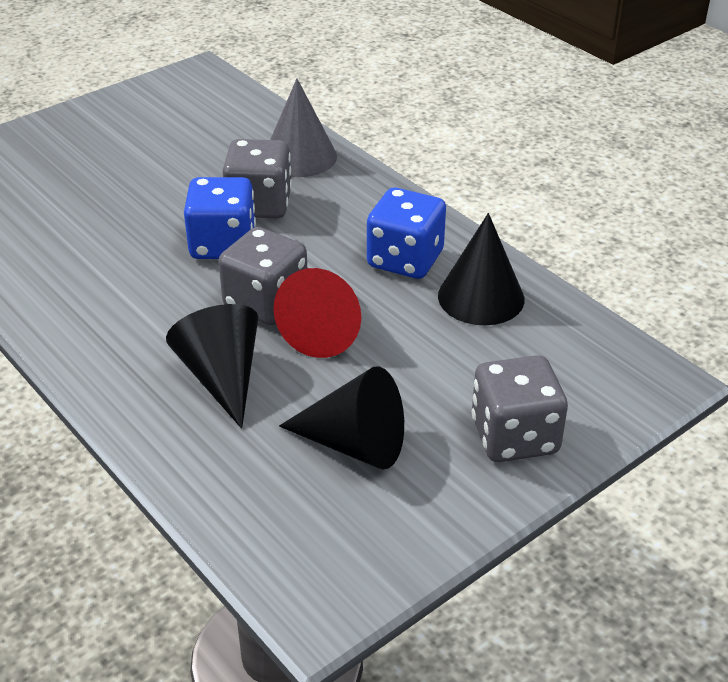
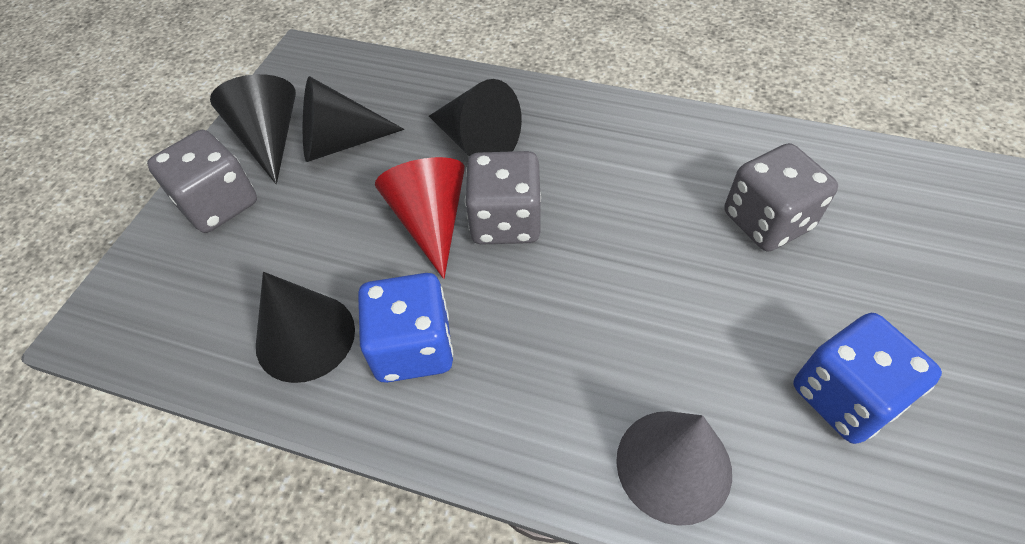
camera: 150 degrees right, 15 degrees up
(223, 244) = (609, 264): blue dice -> blue dice (844, 396)
(259, 205) = (632, 342): grey dice -> grey dice (767, 221)
(429, 488) = (269, 139): none -> black cone

